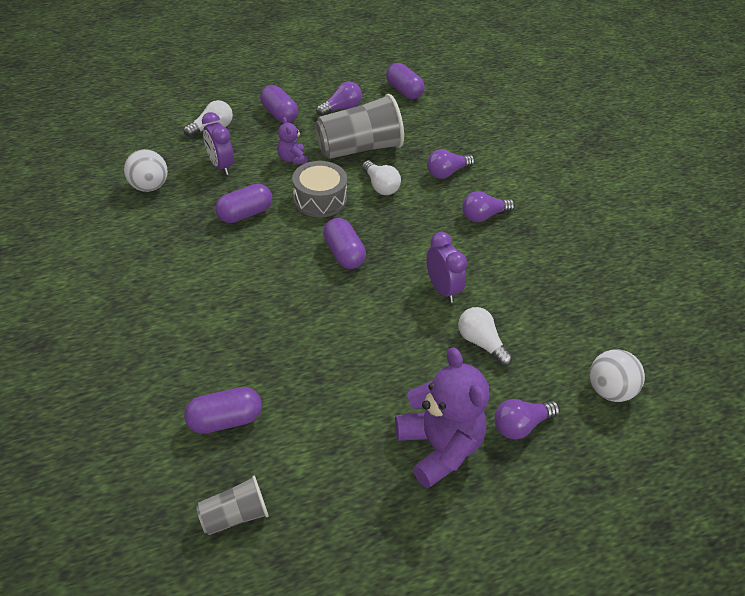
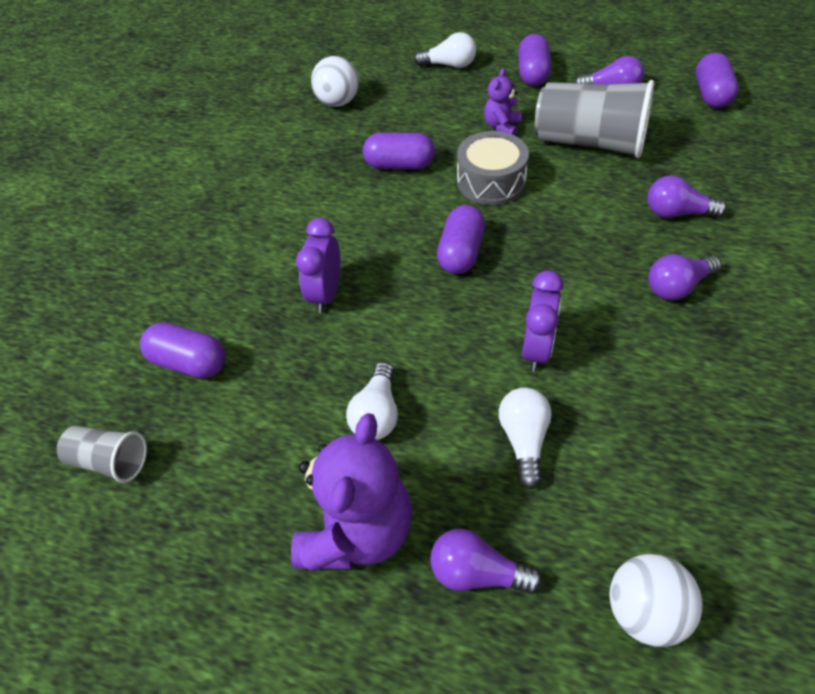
camera: 45 degrees right, 5 degrees up
(221, 166) = (422, 106): purple clock -> purple clock (326, 294)
(380, 186) = (575, 195): white light bulb -> white light bulb (377, 414)
(483, 216) = (677, 287): purple light bulb -> purple light bulb turned 45 degrees counterclockwise

